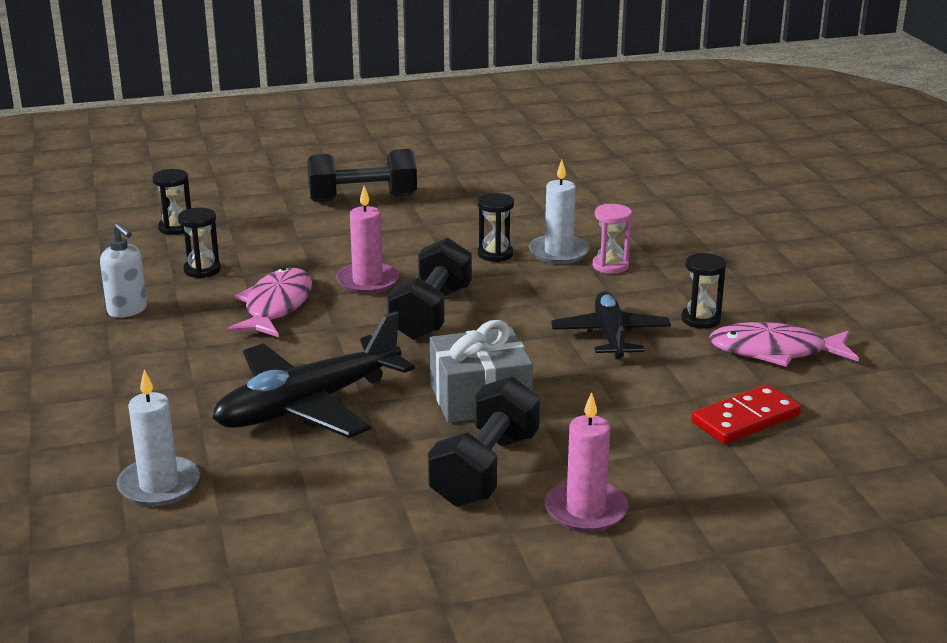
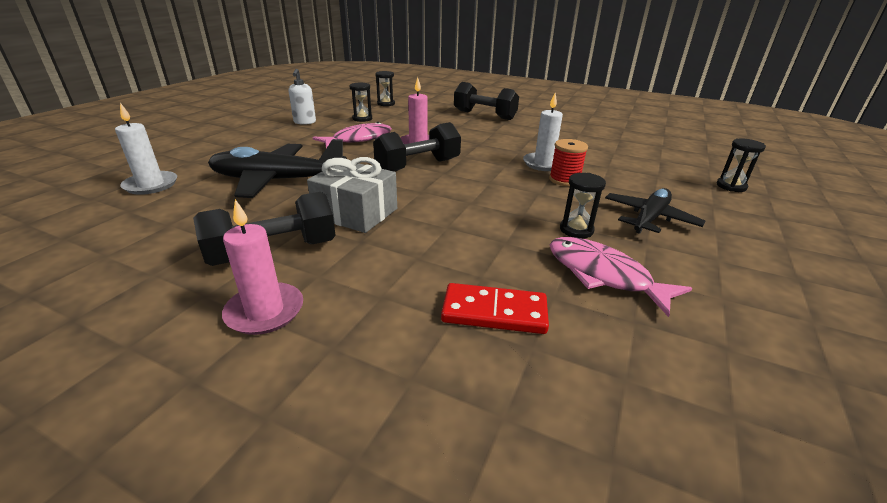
camera: 40 degrees right, 5 degrees up
(495, 254) = (505, 153): black hourglass -> black hourglass (731, 186)
(610, 266) = (564, 180): pink hourglass -> red spool
(610, 335) = (495, 214): black plane -> black plane (649, 218)

